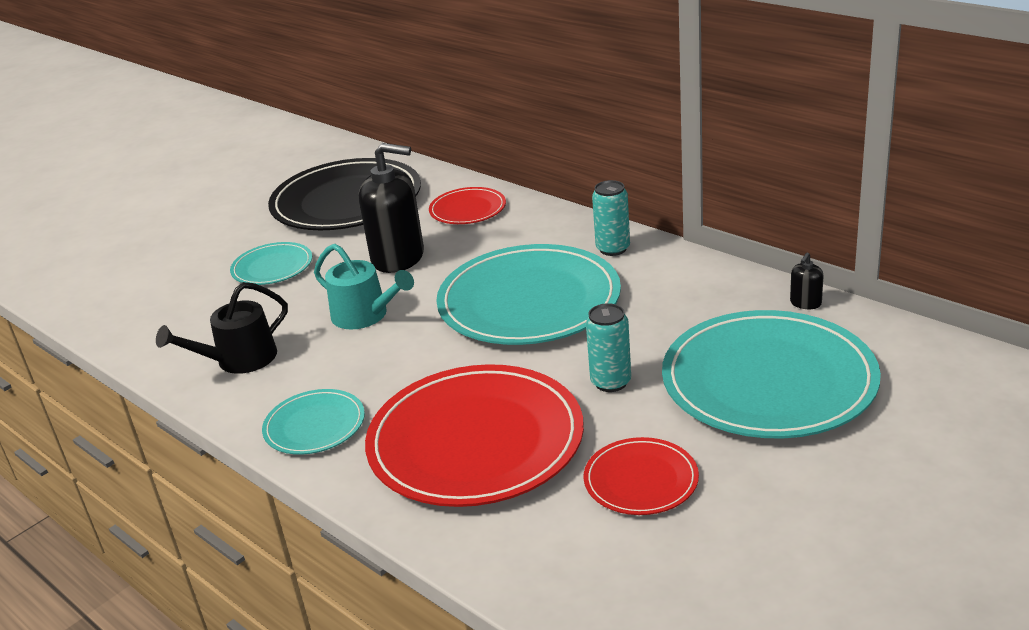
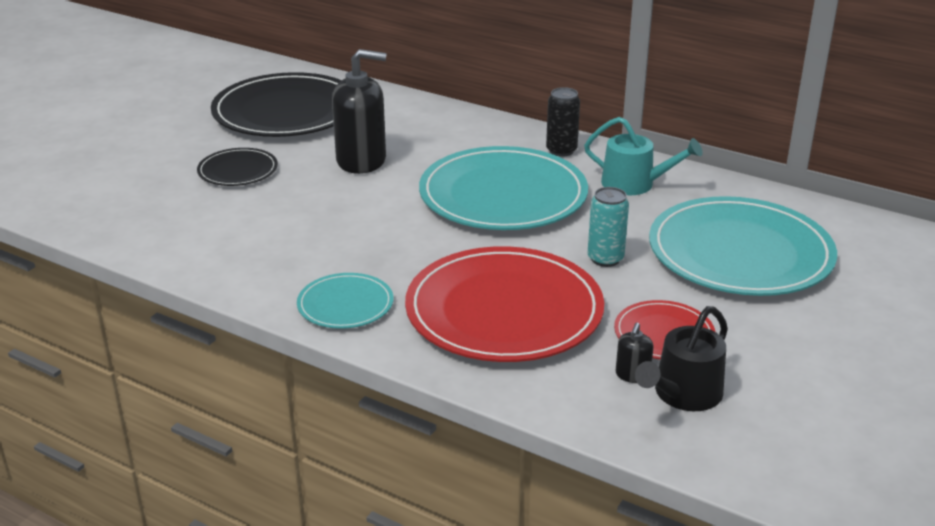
camera: 15 degrees left, 0 degrees up
(240, 359) = (243, 252): black watering can -> black watering can (683, 394)
(272, 267) = (238, 170): turquoise plate -> black plate
(365, 315) = (351, 210): turquoise watering can -> turquoise watering can (634, 184)
(467, 209) = (410, 118): red plate -> none
(613, 249) = (561, 150): turquoise can -> black can
(805, 303) = (747, 192): black soap dispenser -> black soap dispenser (632, 375)

